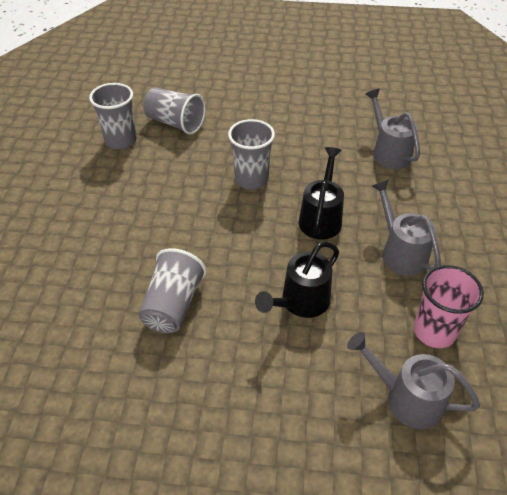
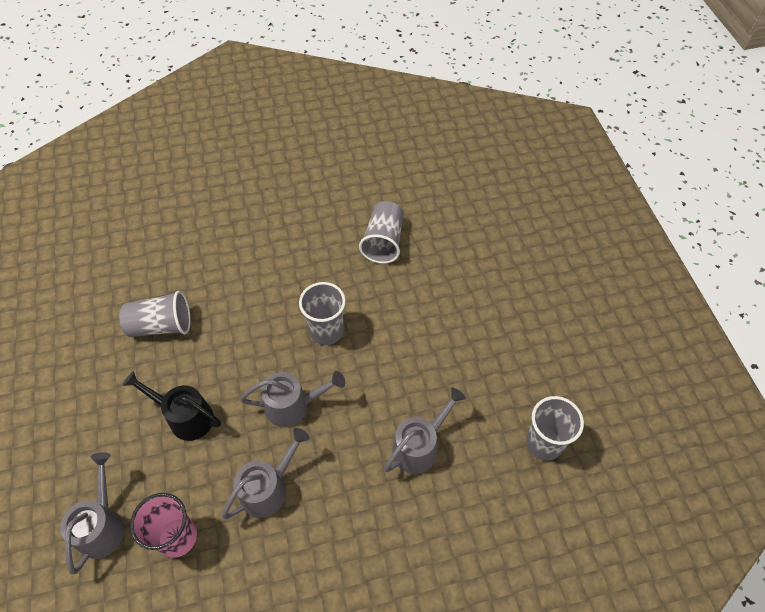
camera: 70 degrees right, 10 degrees up
(121, 140) = (340, 212): grey cup -> grey cup (544, 443)
(321, 217) = (294, 405): black watering can -> grey watering can

